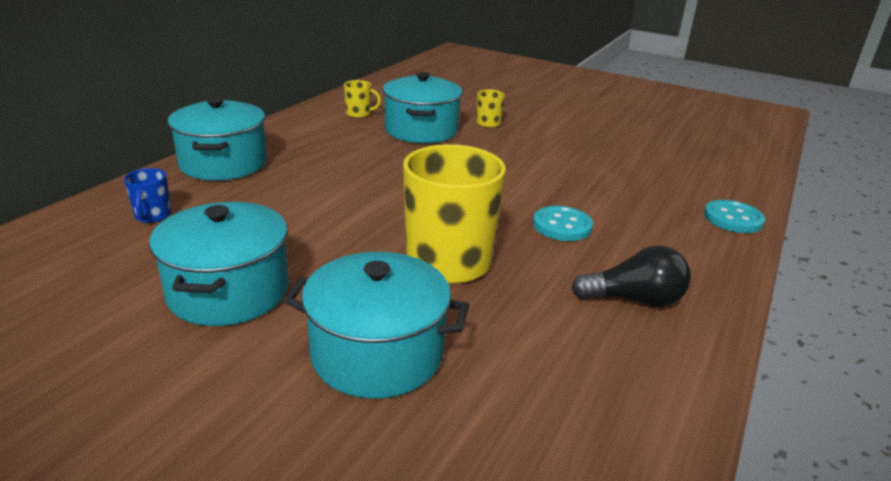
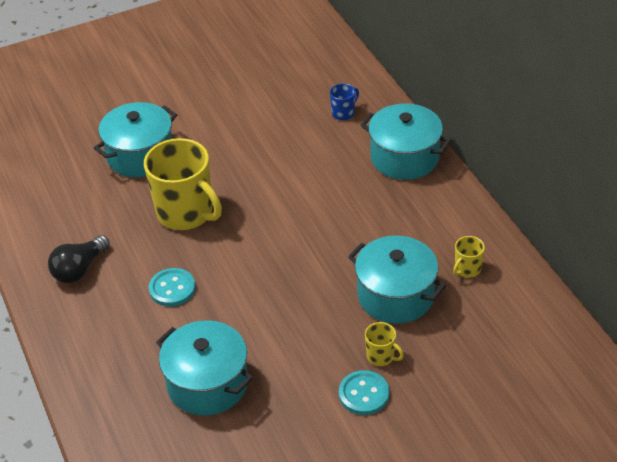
camera: 130 degrees right, 15 degrees up
(153, 216) = (343, 113): blue mug -> blue mug turned 105 degrees clockwise
(229, 291) = (234, 124): turquoise pot -> turquoise pot (207, 383)
(733, 218) = (89, 398): turquoise button -> turquoise button (364, 394)

